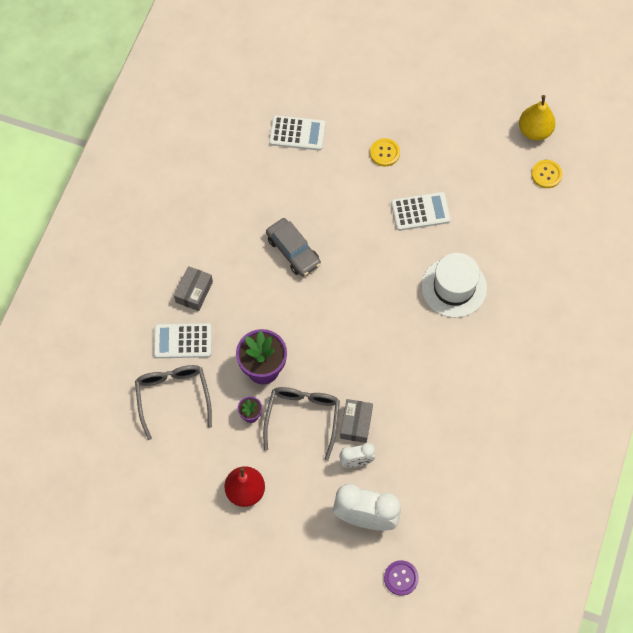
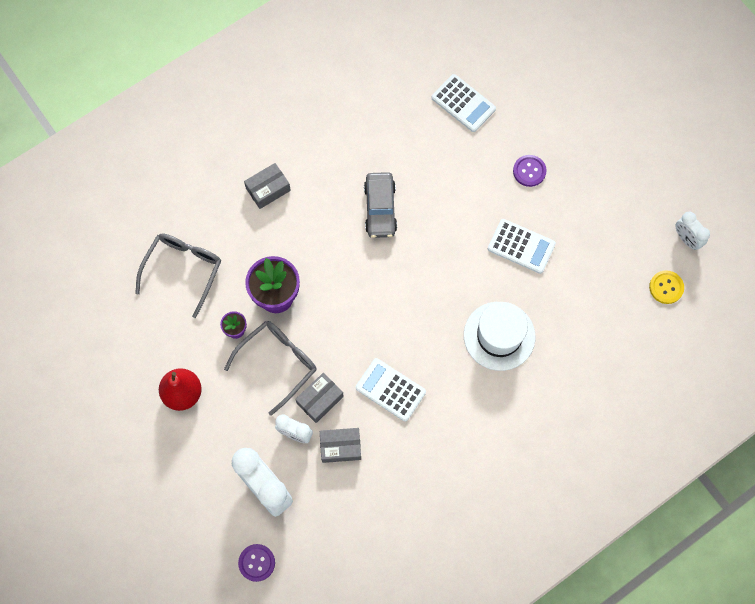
camera: 35 degrees right, 5 degrees up
(183, 341) = (227, 226): white calculator -> white calculator (390, 390)
(384, 153) = (529, 171): yellow button -> purple button
(398, 448) = (340, 447): none -> grey box
(534, 131) = (686, 239): yellow pear -> white clock

